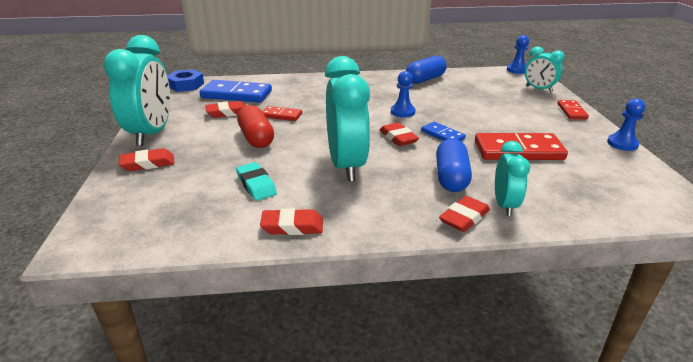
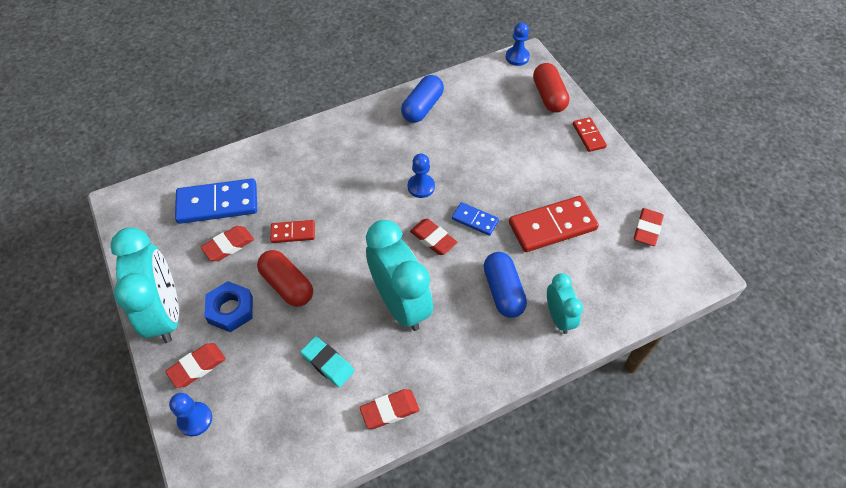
camera: 20 degrees left, 25 degrees up
(186, 85) = (141, 200): blue nut -> blue nut (230, 310)
(464, 218) = (530, 347): red eraser -> red eraser (647, 229)
(539, 89) = (549, 96): turquoise clock -> red capsule
(622, 144) = (642, 185): blue pawn -> blue pawn (195, 419)

